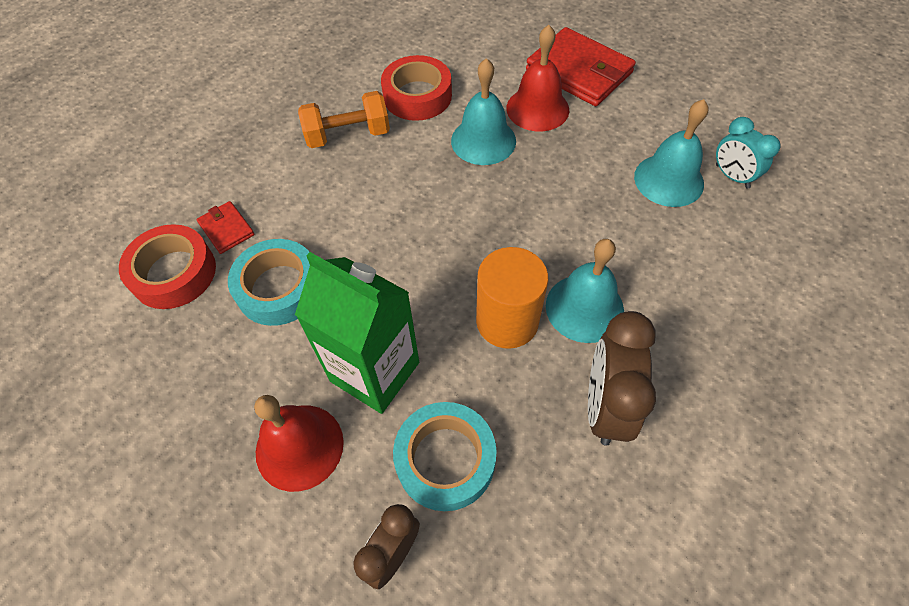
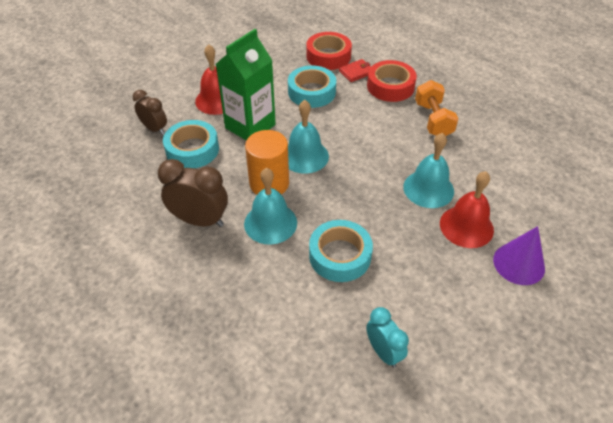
camera: 95 degrees right, 10 degrees down
(417, 96) = (476, 156): red tape -> red tape (390, 86)
(579, 71) = (519, 263): red wallet -> purple cone
(617, 223) = (340, 256): none -> turquoise tape
(669, 180) = (382, 301): turquoise bell -> turquoise bell (304, 156)
(732, 176) = (383, 352): turquoise clock -> turquoise clock turned 90 degrees clockwise

